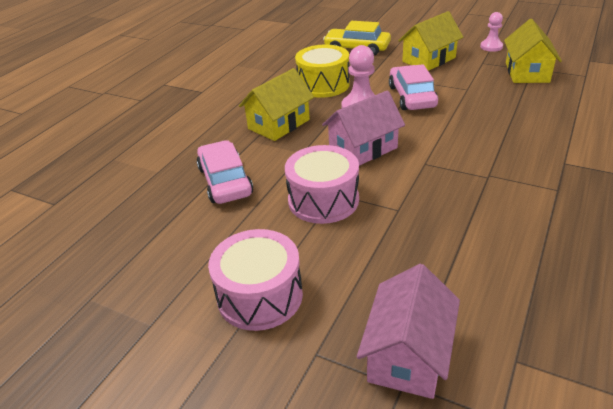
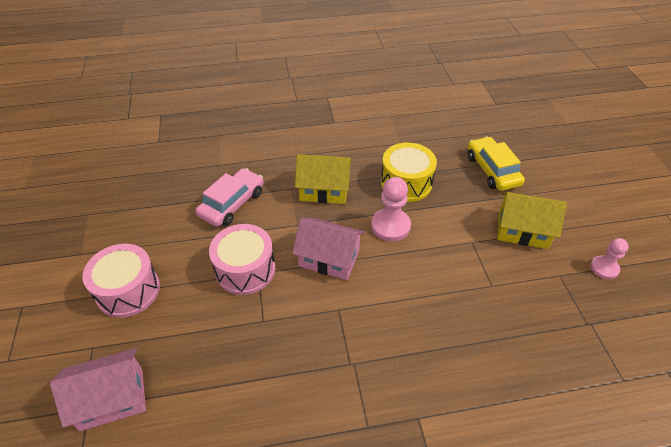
camera: 50 degrees right, 10 degrees up
(412, 96) = (439, 251): pink car -> none
(527, 72) = (575, 321): yellow house -> none

